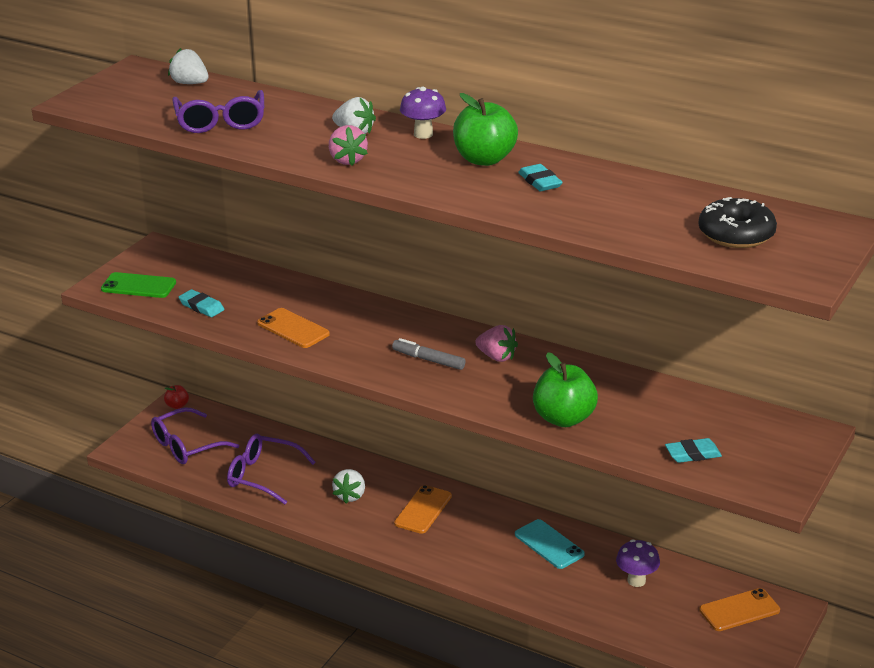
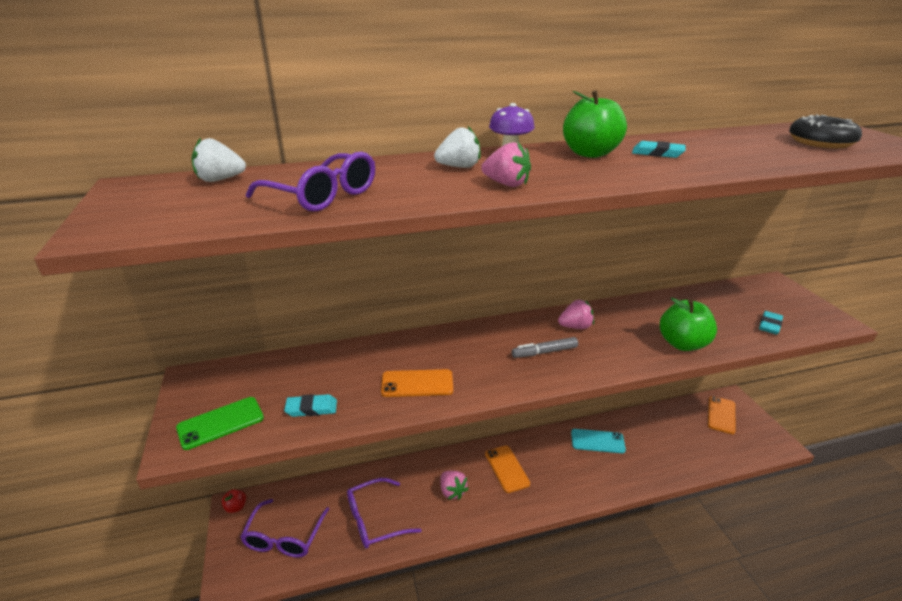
camera: 45 degrees left, 0 degrees up
(350, 496) = (452, 491): white strawberry -> pink strawberry
(636, 580) = (663, 432): purple mushroom -> none

